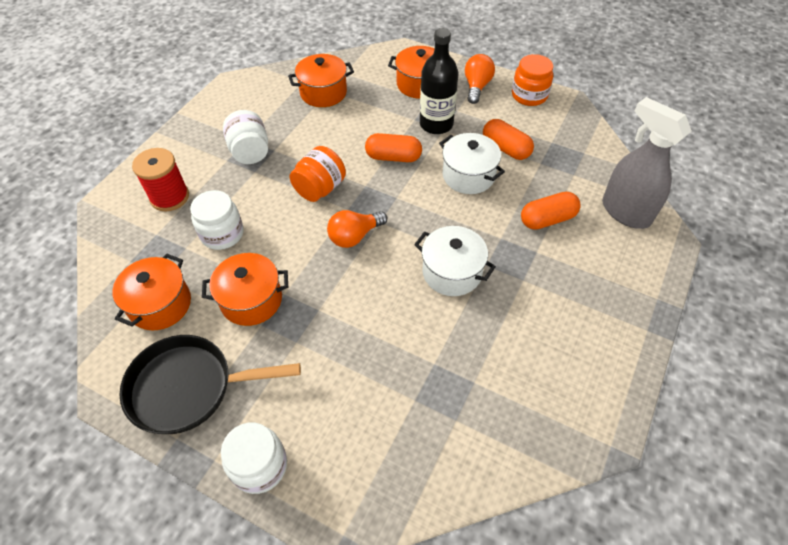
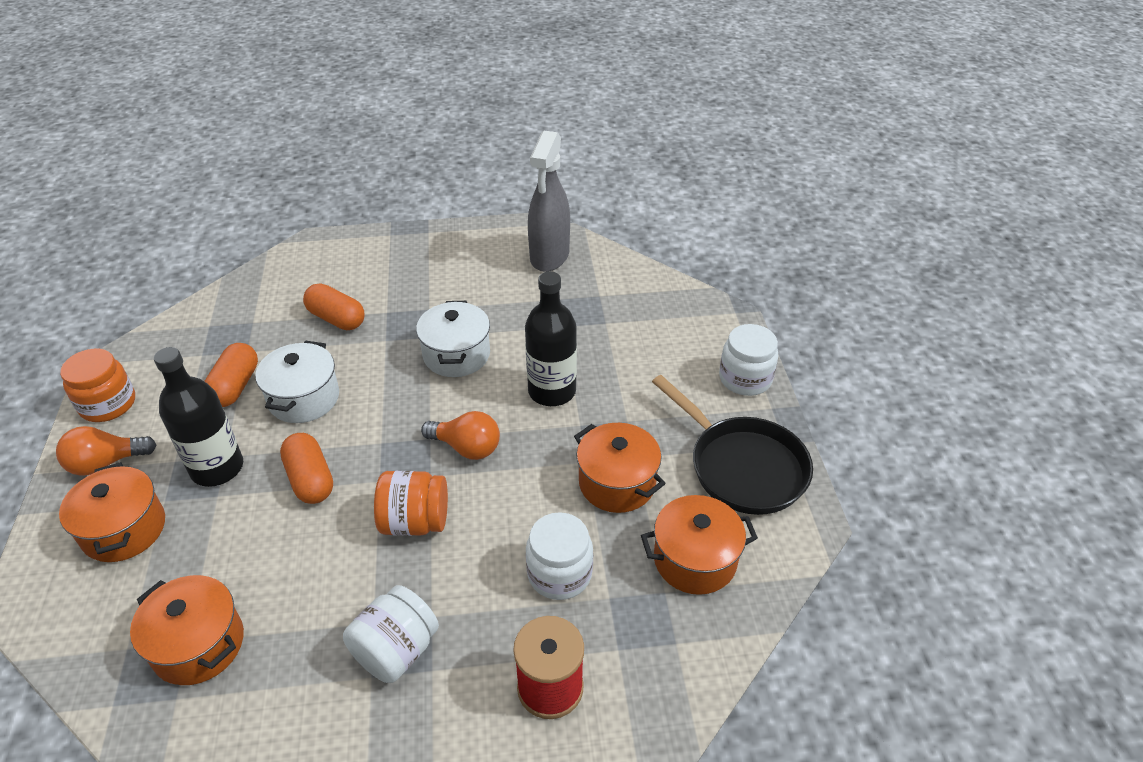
camera: 125 degrees left, 10 degrees down
(365, 311) = (552, 391): none -> black bottle
(625, 212) = (291, 275): grey spray bottle -> grey spray bottle (549, 256)

